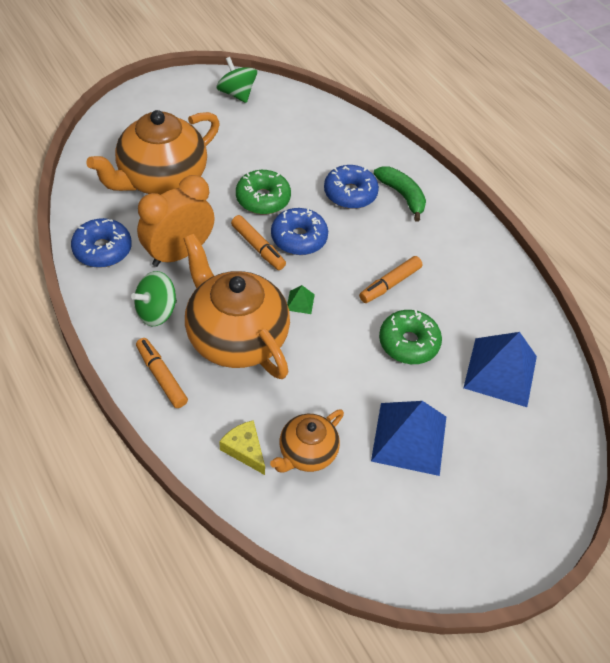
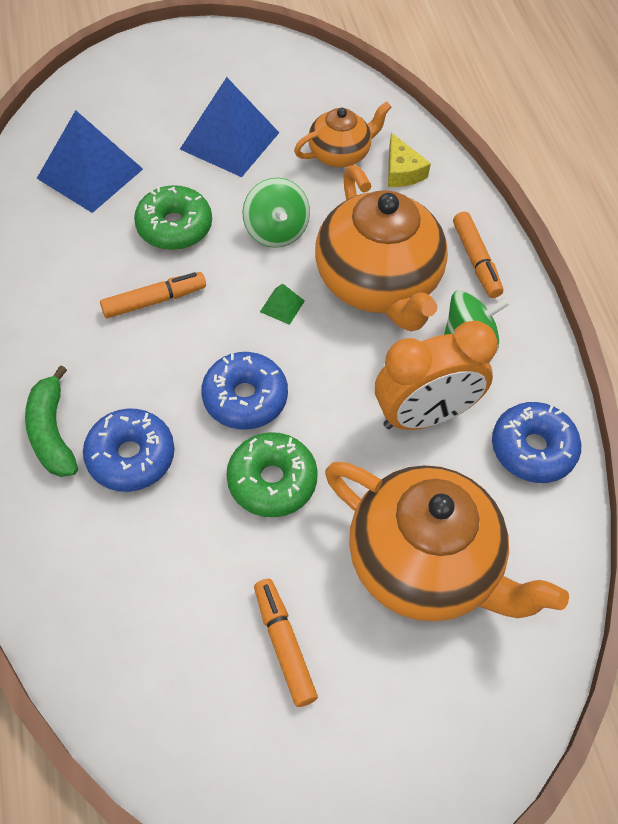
camera: 160 degrees left, 5 degrees up
(161, 179) = (425, 564): orange teapot -> orange teapot turned 60 degrees clockwise
(237, 94) = (231, 760): green spinning top -> green spinning top (276, 231)
(258, 247) = (309, 398): orange marker -> orange marker (284, 644)

